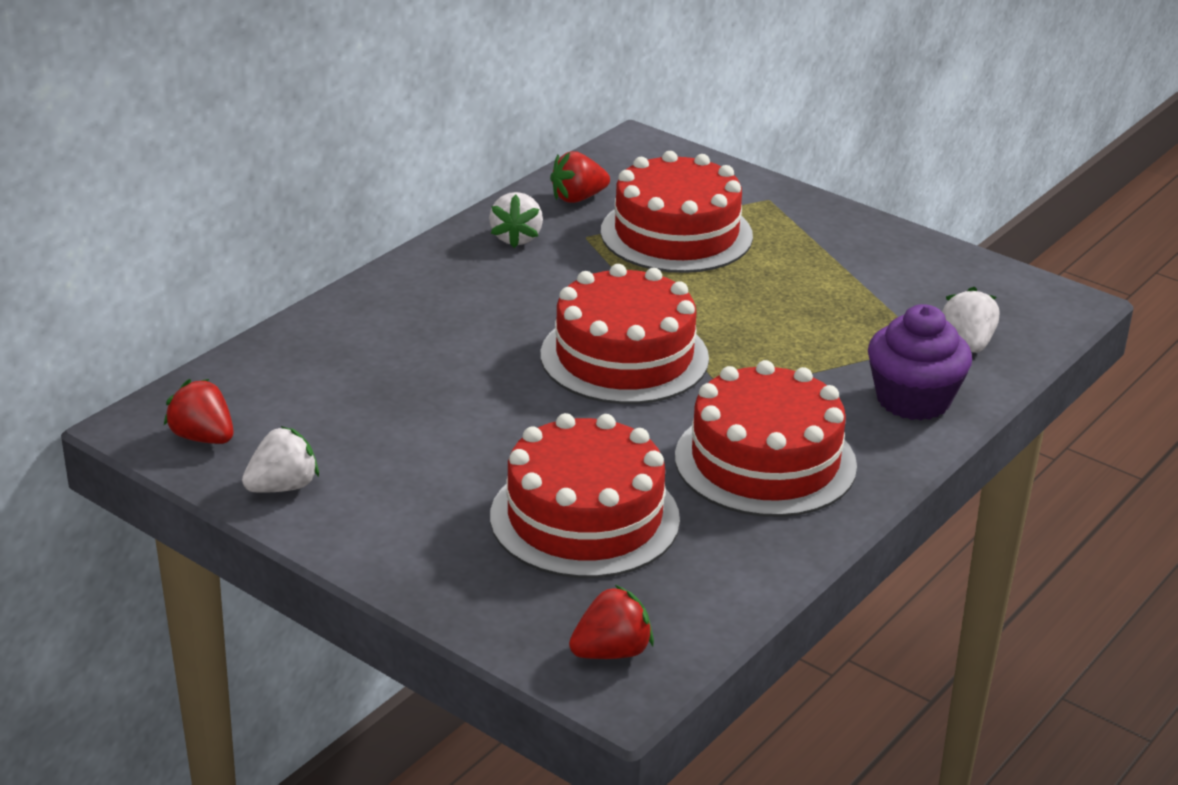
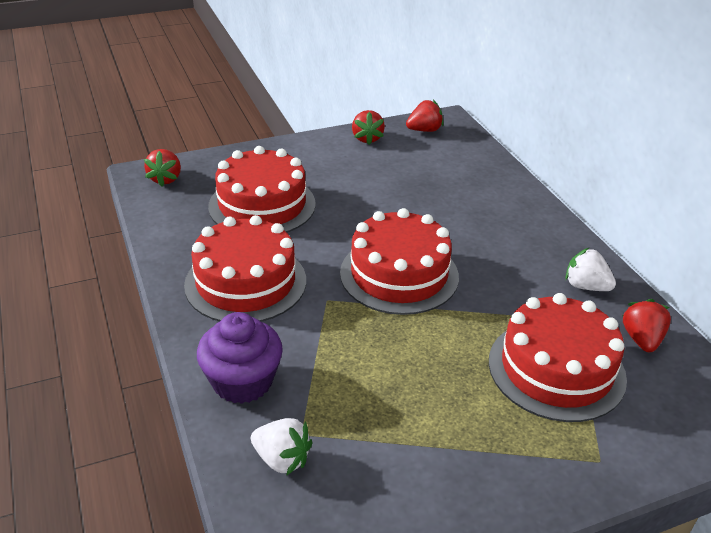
camera: 120 degrees right, 5 degrees up
(282, 487) = (367, 138): white strawberry -> red strawberry

